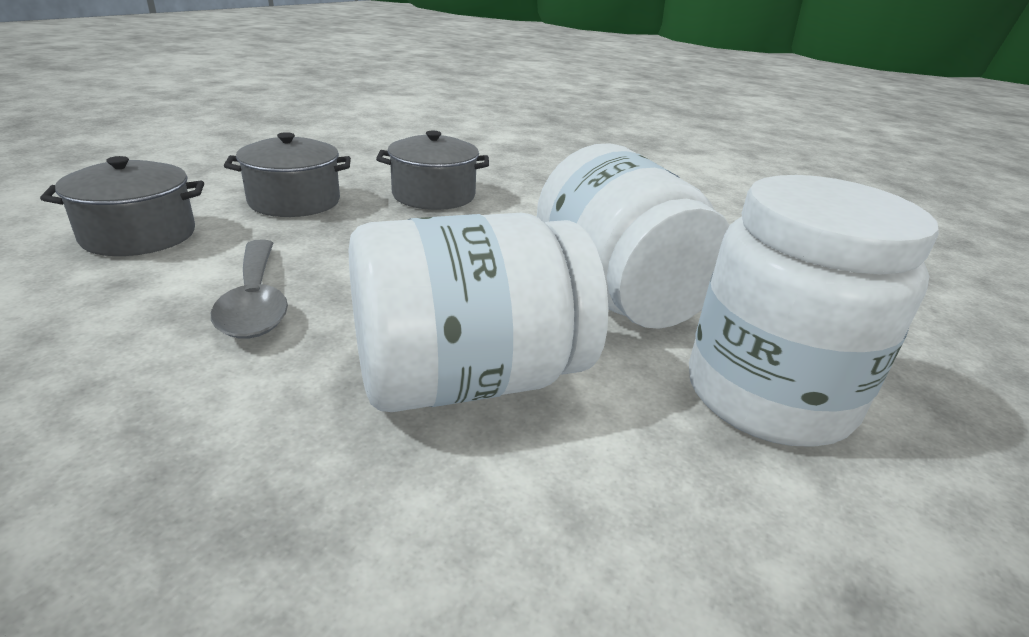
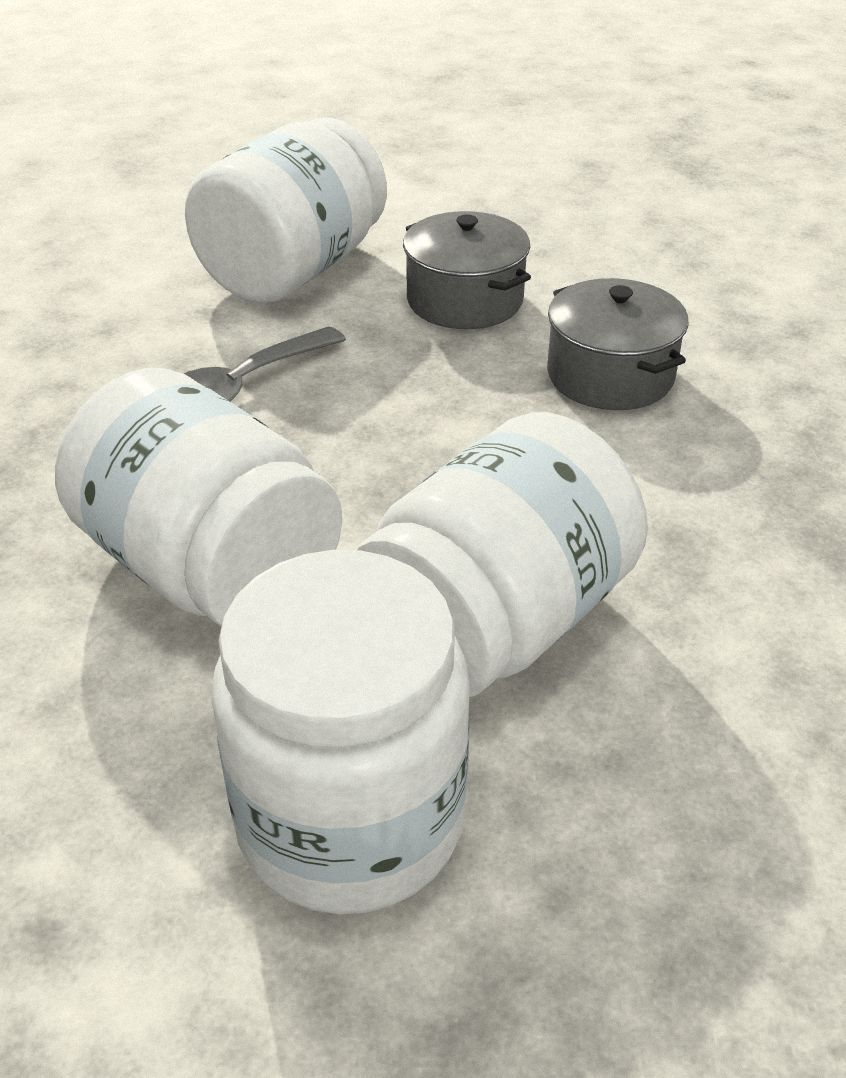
camera: 65 degrees right, 10 degrees up
(139, 235) = (293, 270): grey pot -> white jar

